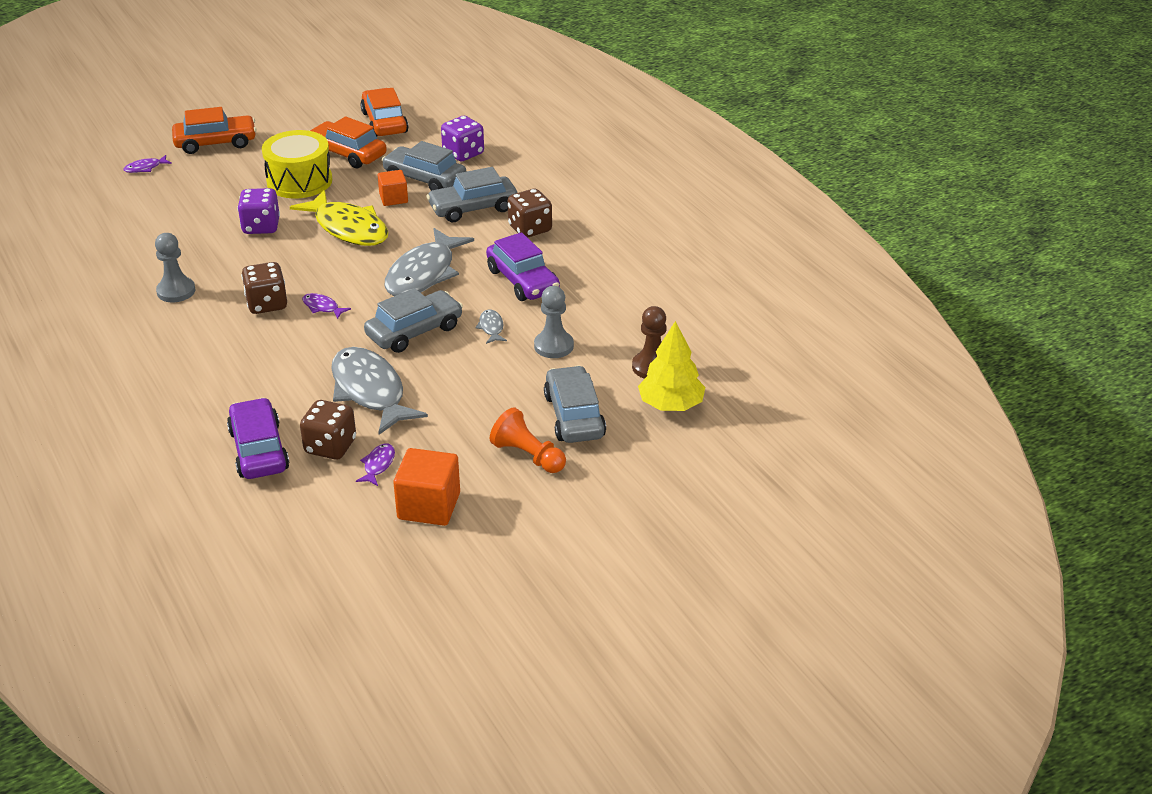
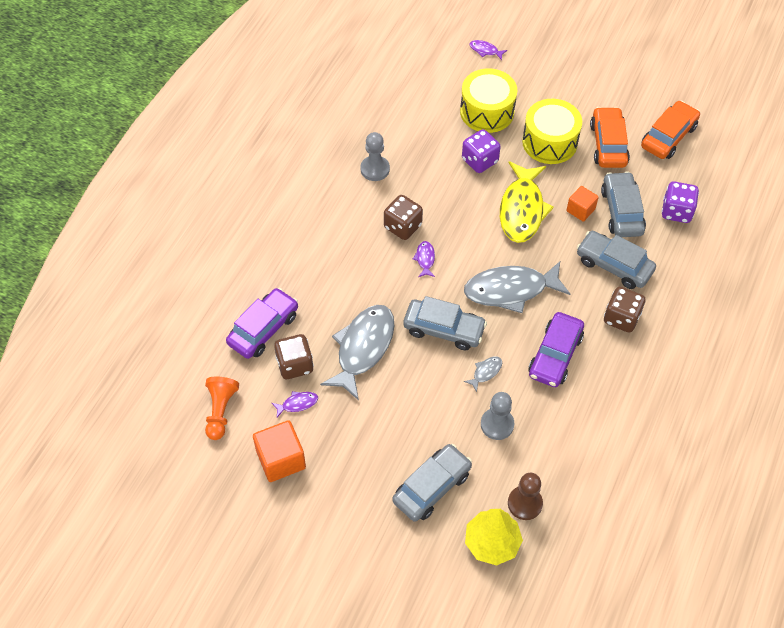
camera: 55 degrees right, 20 degrees up
(214, 198) = (487, 111): none -> yellow drum
(216, 143) = (549, 63): orange car -> none
(528, 455) = (370, 485): orange pawn -> orange pawn (220, 411)

